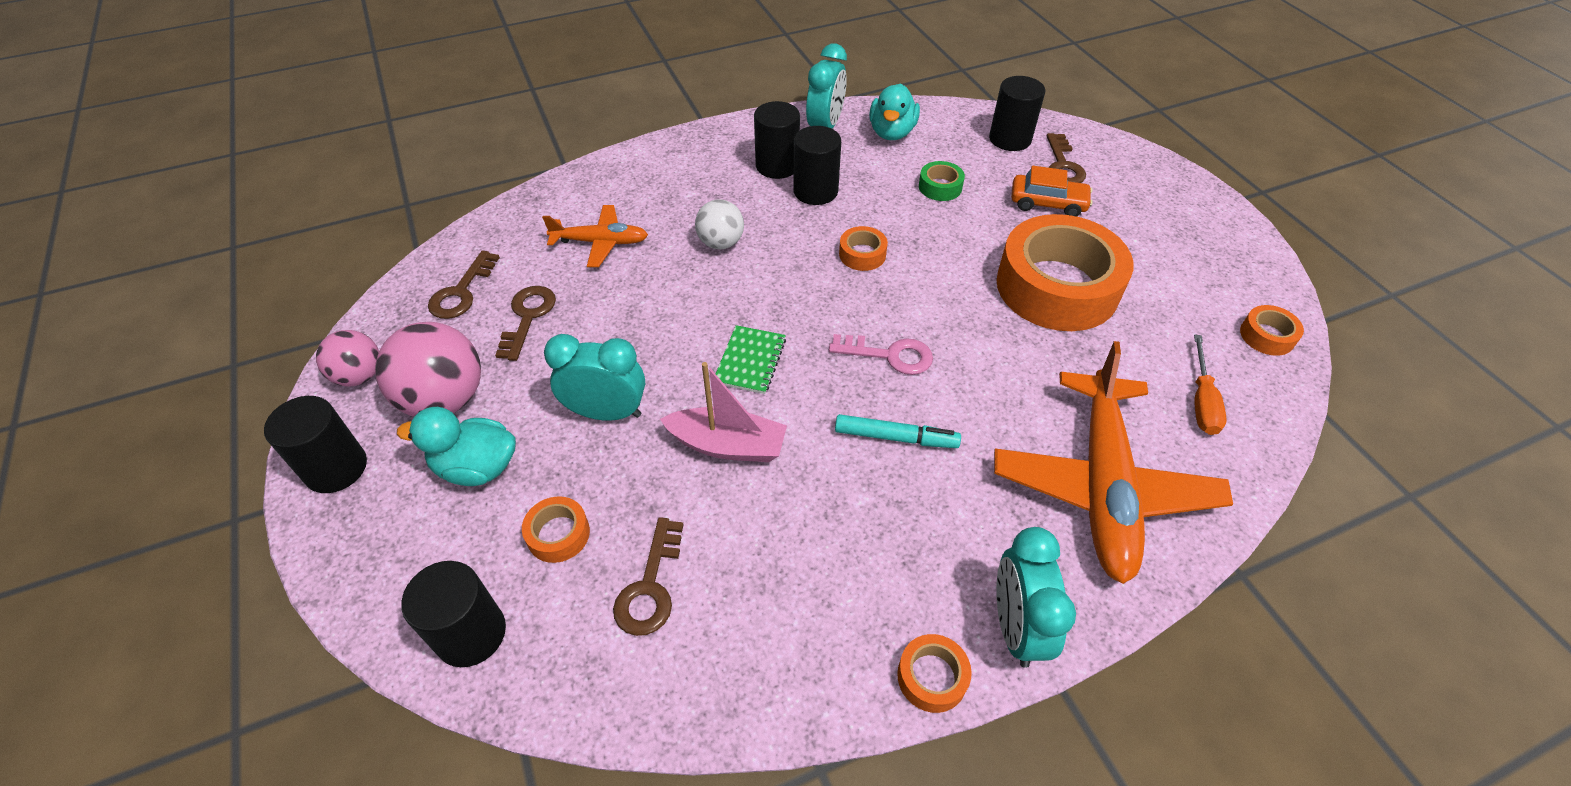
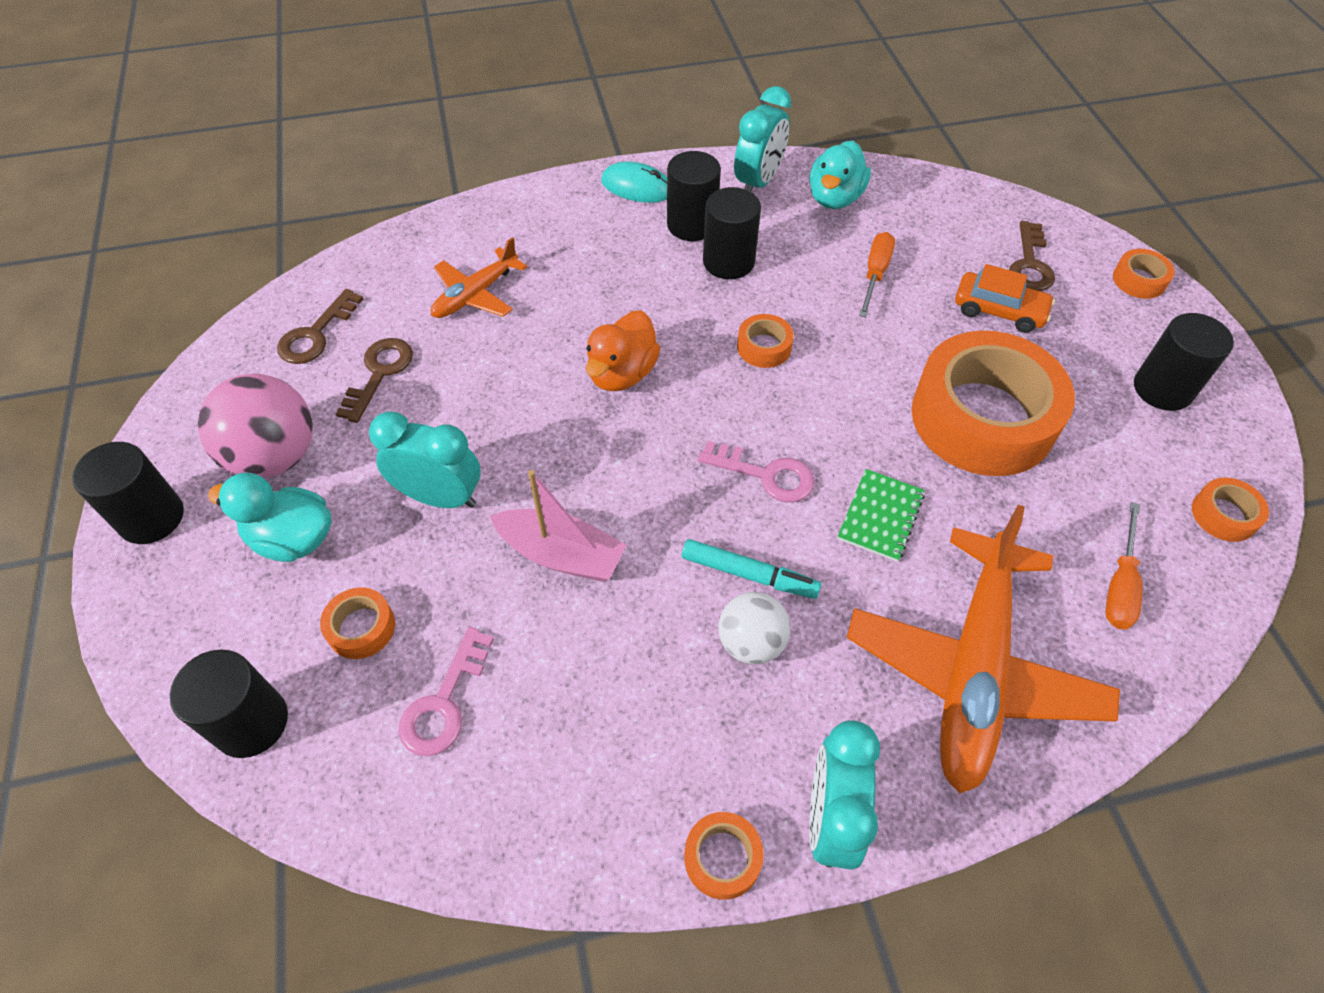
camera: 10 degrees right, 5 degrees up
(360, 376) = (194, 417): pink ball -> none
(601, 242) = (475, 295): orange plane -> orange plane turned 120 degrees clockwise
(650, 586) = (444, 702): brown key -> pink key
(721, 243) = (607, 312): white ball -> white ball (751, 642)
(723, 141) = (637, 187): none -> turquoise mouse
(745, 290) = (622, 373): none -> orange duck
(750, 361) = (608, 459): green notebook -> green notebook (880, 516)
(940, 187) = (875, 274): green tape -> orange screwdriver
(1010, 139) = (974, 222): black cylinder -> black cylinder (1162, 389)
(1151, 168) = (1139, 280): none -> orange tape

